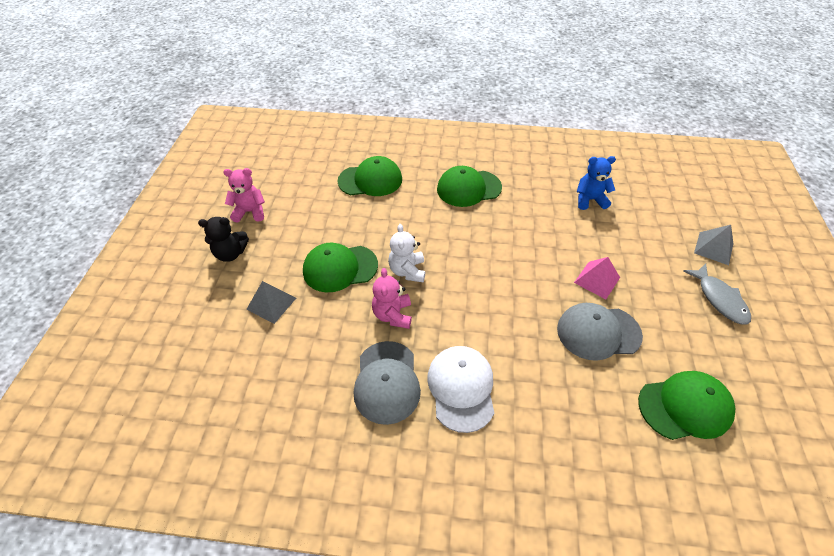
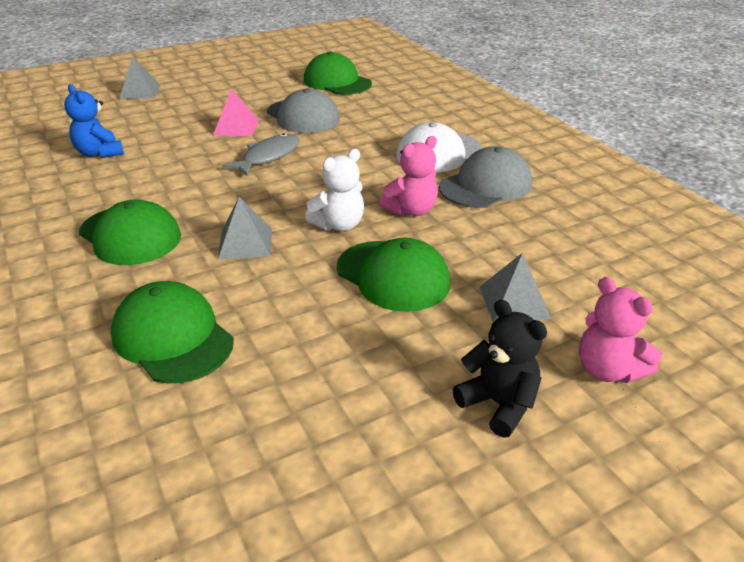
camera: 125 degrees left, 15 degrees down
(250, 212) = (389, 452): pink teddy bear -> pink teddy bear (607, 370)
(423, 225) = (245, 243): none -> grey pyramid
(719, 299) = (209, 83): grey fish -> grey fish (268, 157)

